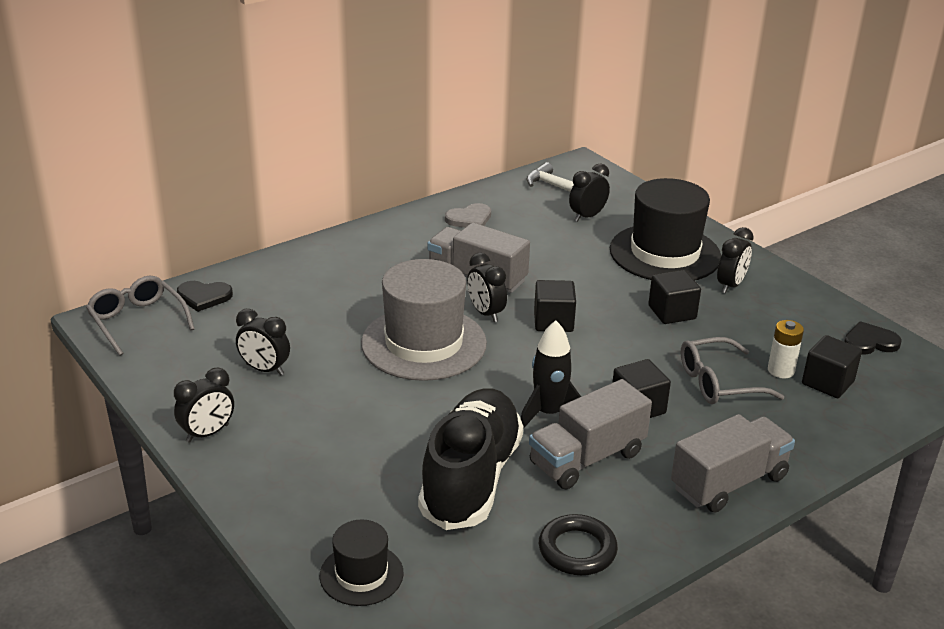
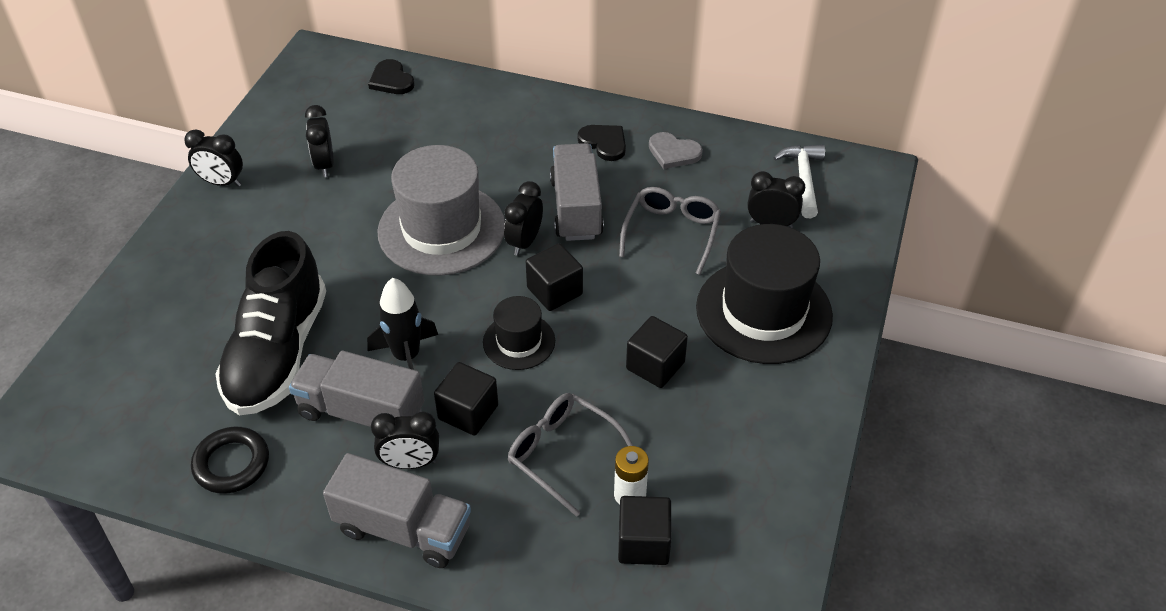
camera: 55 degrees right, 15 degrees up
(137, 321) = (328, 69): grey glasses -> grey glasses (671, 233)
(361, 574) = (118, 351): black hat -> black hat (519, 341)
(471, 478) = (277, 352): black shoe -> black shoe turned 120 degrees clockwise
(730, 285) = (755, 388): black clock -> black clock (410, 463)
(870, 342) = (761, 552): black heart -> black heart (604, 143)

